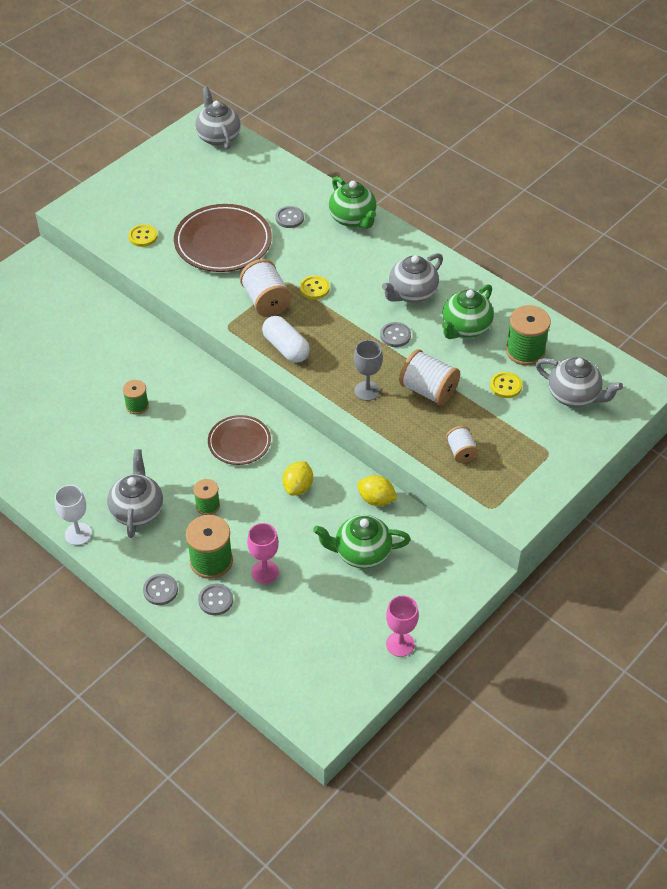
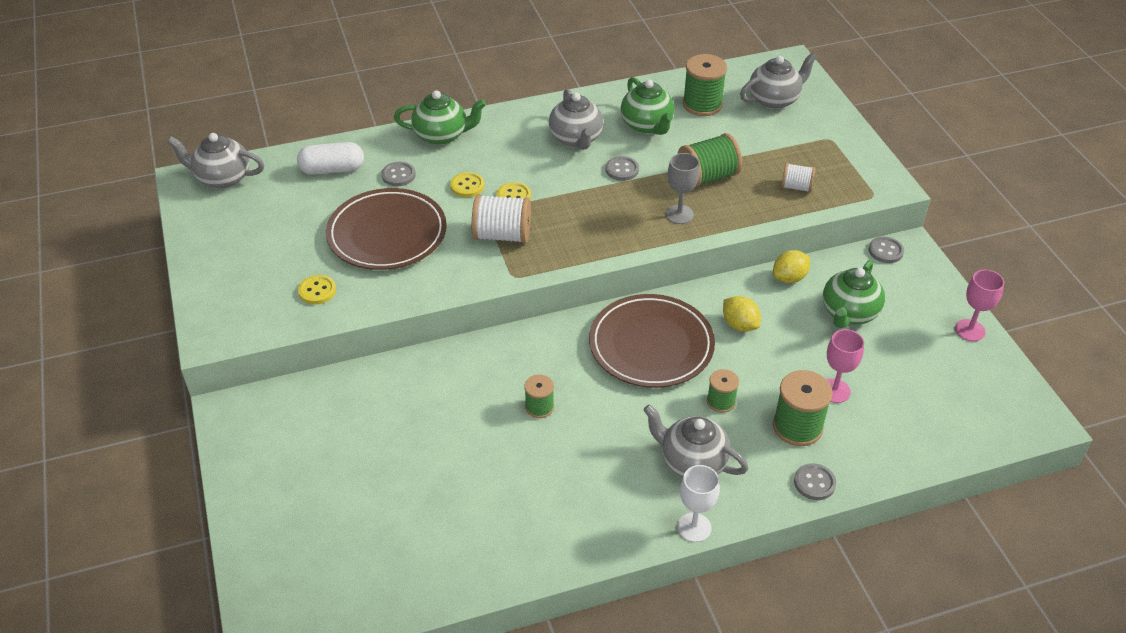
camera: 60 degrees left, 5 degrees down
(215, 600) = (851, 442): grey button -> grey button (885, 251)
(239, 442) = (651, 345): brown plate -> brown plate, size x1.70
(286, 348) = (579, 246): white capsule -> white capsule (332, 169)
(428, 390) = (707, 177): white spool -> green spool
(505, 386) = (735, 131): yellow button -> yellow button (467, 186)

